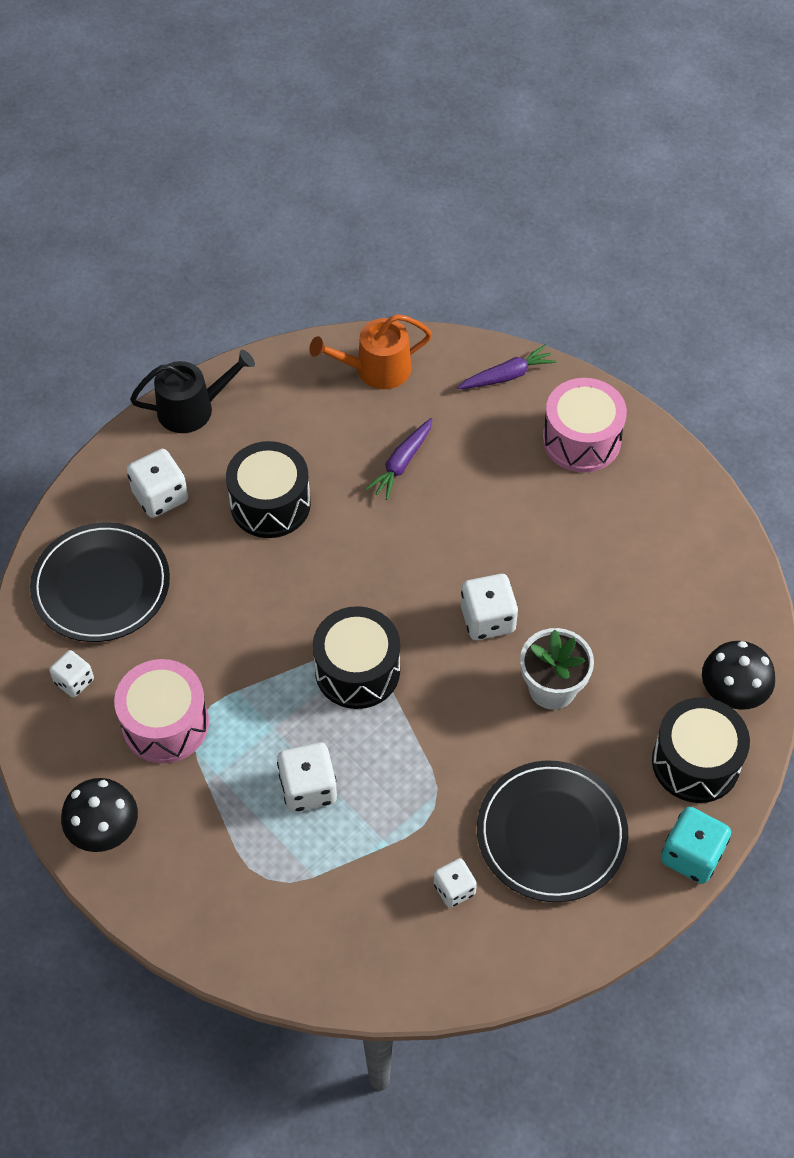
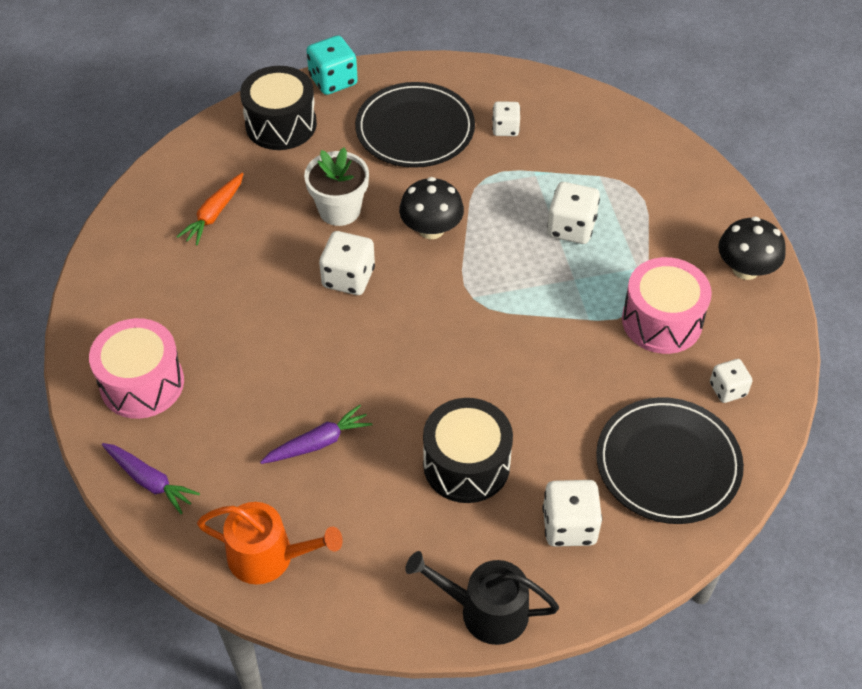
camera: 150 degrees left, 5 degrees down
(357, 670) = (480, 289): black drum -> none
(507, 375) = (150, 481): purple carrot -> purple carrot turned 150 degrees counterclockwise
(666, 620) = (214, 214): none -> orange carrot
(732, 692) = (214, 151): black mushroom -> black mushroom (431, 229)

